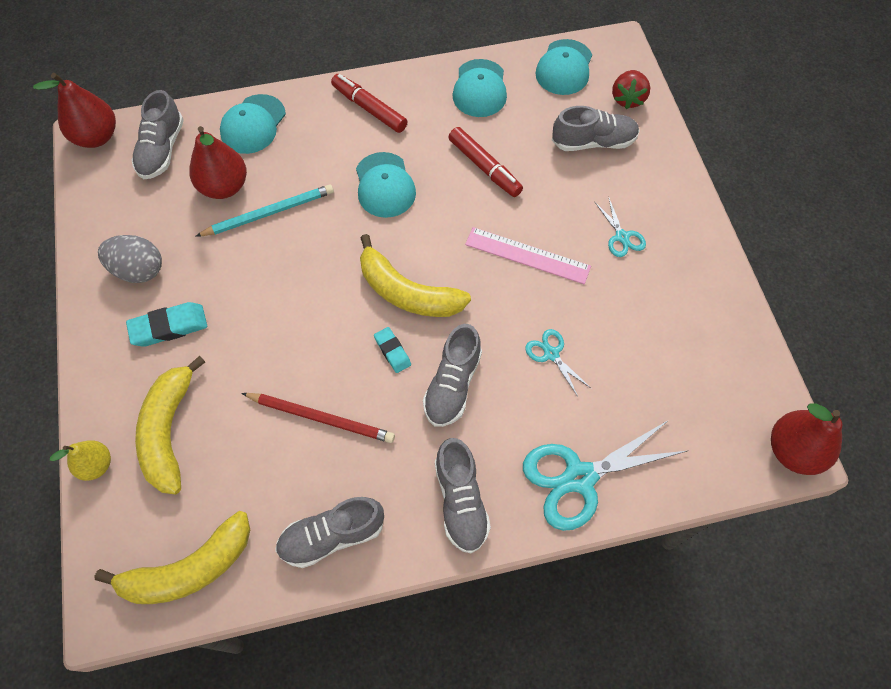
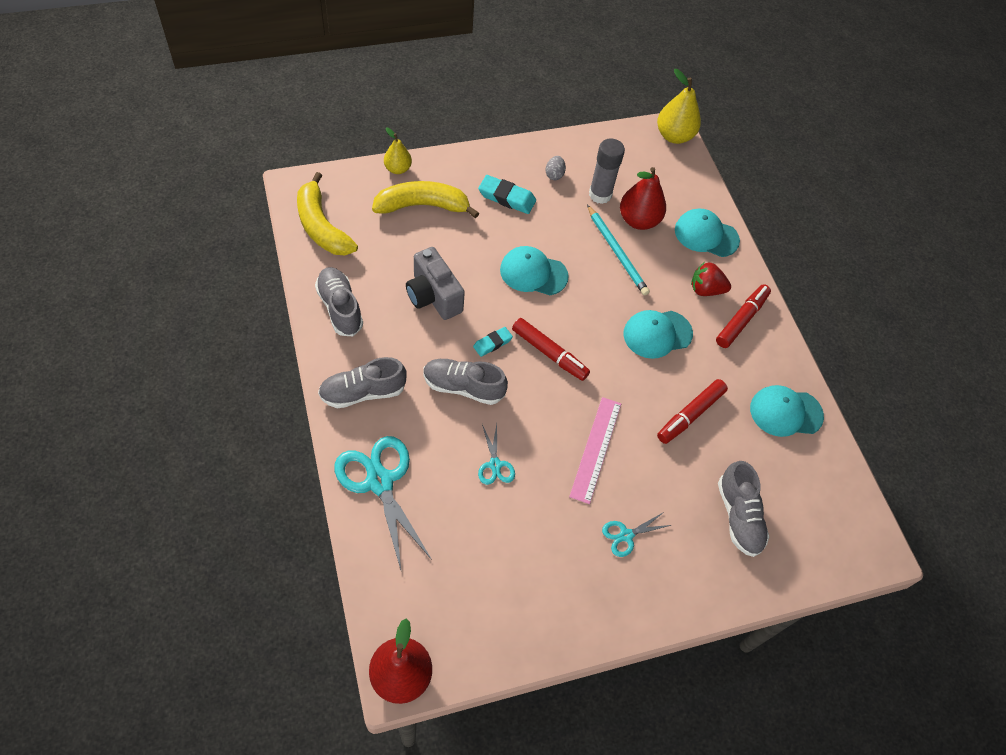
camera: 80 degrees right, 5 degrees down
(96, 137) = (674, 136): red pear -> yellow pear
(138, 270) = (554, 175): grey egg -> grey egg, size x0.56
(162, 150) = (668, 177): grey shoe -> none
(169, 327) = (507, 197): turquoise eraser -> turquoise eraser turned 45 degrees counterclockwise
(179, 222) = (600, 194): none -> grey glue stick
(320, 418) = (433, 296): red pencil -> grey camera
(407, 292) = (549, 353): yellow banana -> red marker
(551, 354) = (495, 465): turquoise scissors -> turquoise scissors turned 120 degrees clockwise
(564, 68) = (832, 493): turquoise cap -> turquoise cap (533, 273)
(627, 99) = (804, 555): red strawberry -> red strawberry (706, 290)

